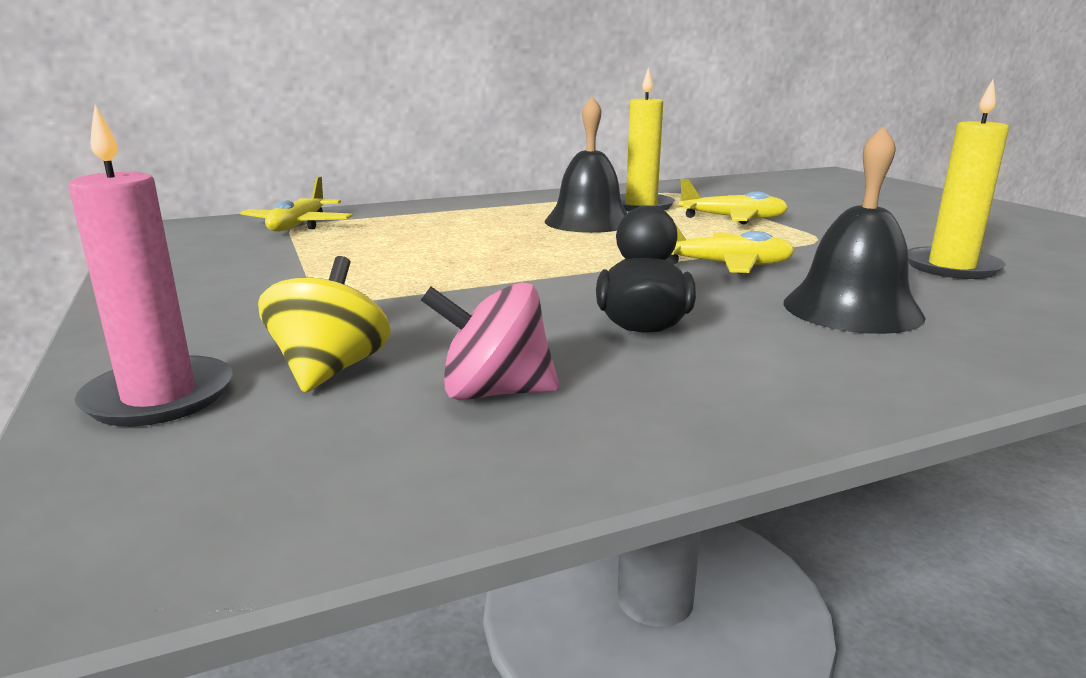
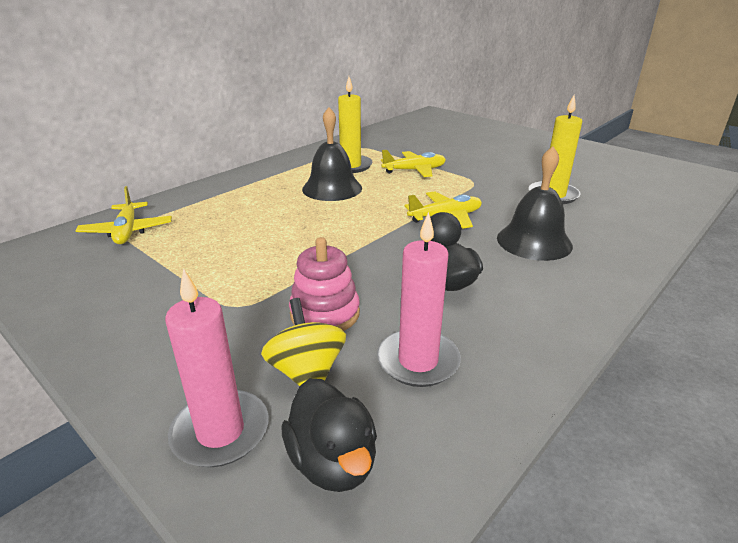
camera: 25 degrees left, 10 degrees up
(244, 459) = (333, 461): none -> black duck
(427, 324) = (325, 313): none -> pink stacking toy
(494, 392) = (418, 361): pink spinning top -> pink candle

